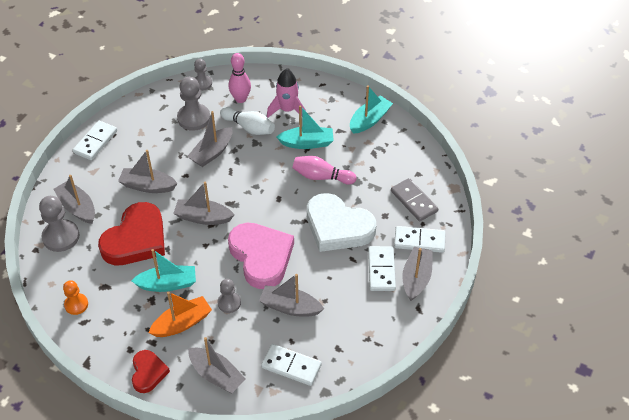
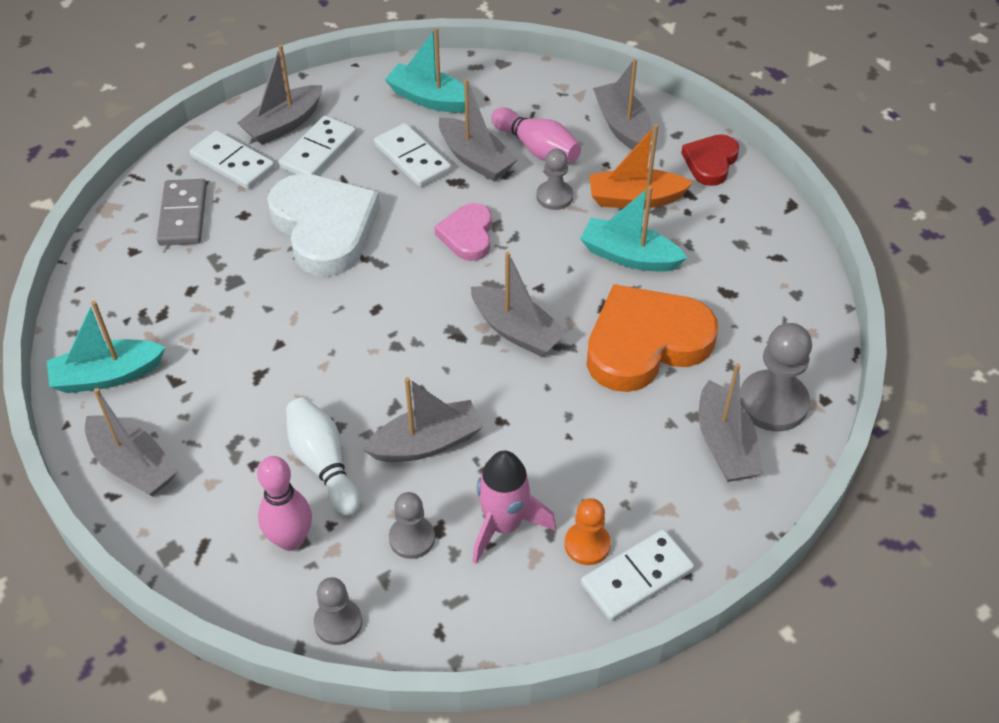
camera: 150 degrees left, 0 degrees up
(76, 304) = (781, 284): orange pawn -> orange pawn (587, 544)
(136, 239) = (645, 343): red heart -> orange heart
(148, 186) = (579, 430): grey boat -> grey boat (133, 465)
(194, 118) = (412, 538): grey pawn -> grey pawn, size x0.61
(261, 257) = (467, 235): pink heart -> pink heart, size x0.54
(287, 110) = (225, 468): pink rocket -> pink rocket (504, 525)
(291, 366) = (523, 100): white domino -> white domino (412, 158)
(307, 143) = (250, 383): turquoise boat -> turquoise boat (430, 99)
(321, 177) = (280, 312): pink bowling pin -> pink bowling pin (537, 149)

